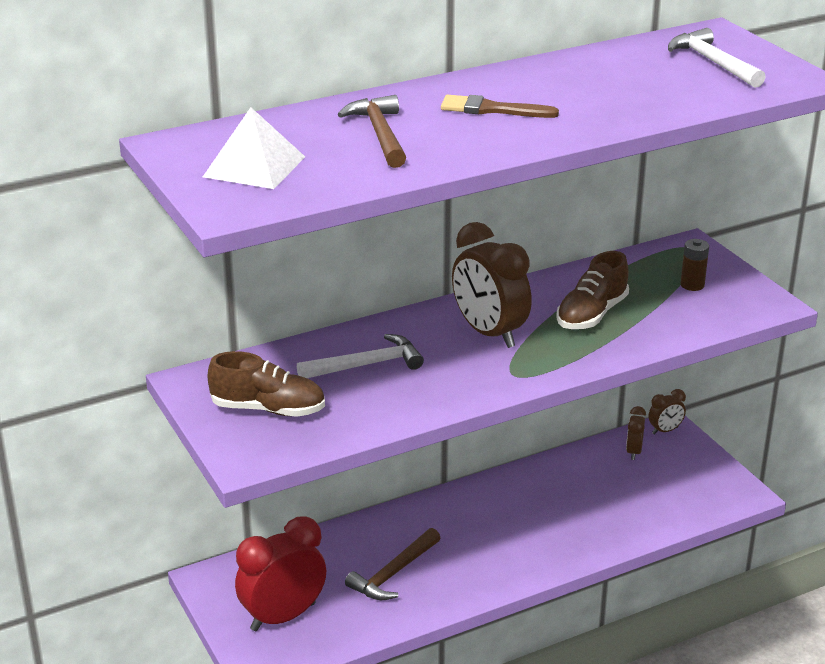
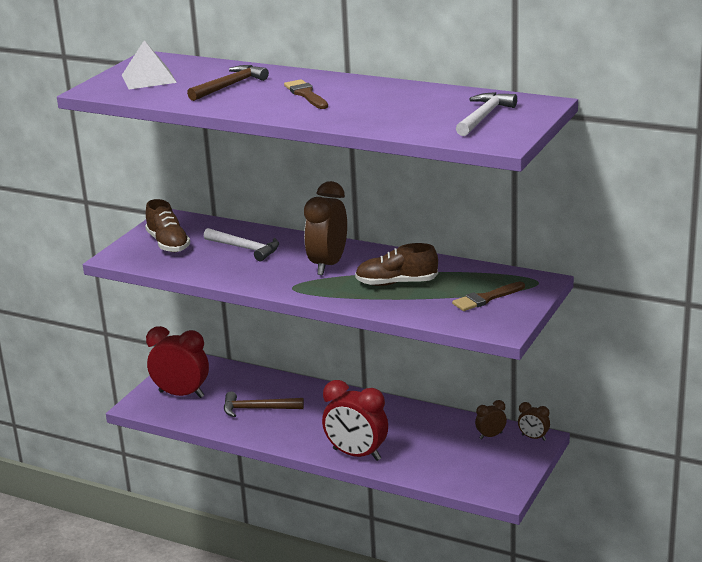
camera: 55 degrees right, 5 degrees down
(572, 548) = (356, 454): none -> red clock
(692, 285) = (486, 298): brown battery -> brown brush

